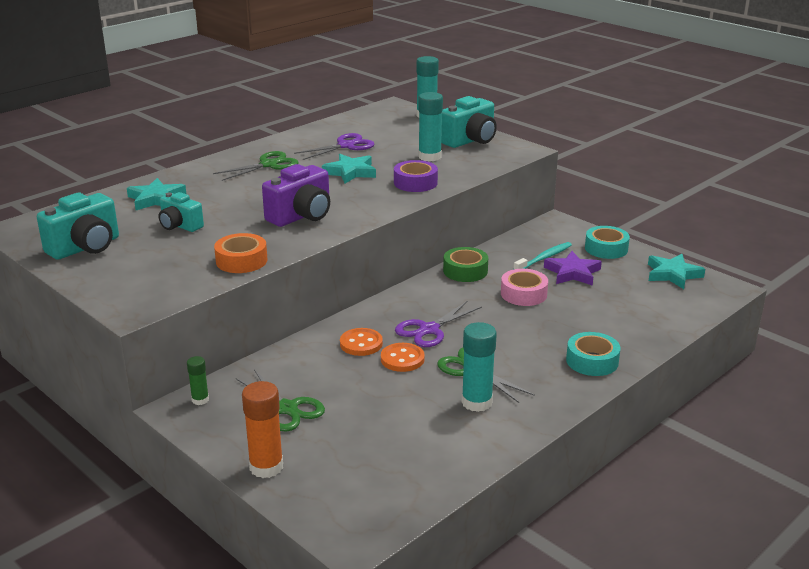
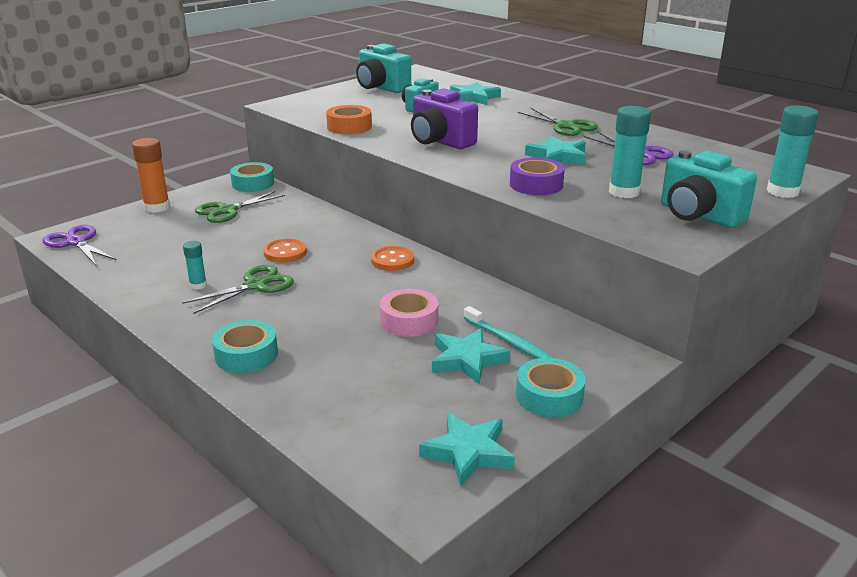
camera: 90 degrees right, 0 degrees up
(200, 400) = (253, 183): green glue stick -> turquoise tape
(361, 344) = (317, 235): orange button -> orange button (392, 260)
(429, 330) = (336, 265): purple scissors -> purple scissors (76, 242)
(465, 271) = (466, 287): green tape -> none
(477, 402) = (198, 285): turquoise glue stick -> turquoise glue stick, size x0.56
(572, 273) = (467, 360): purple star -> turquoise star

